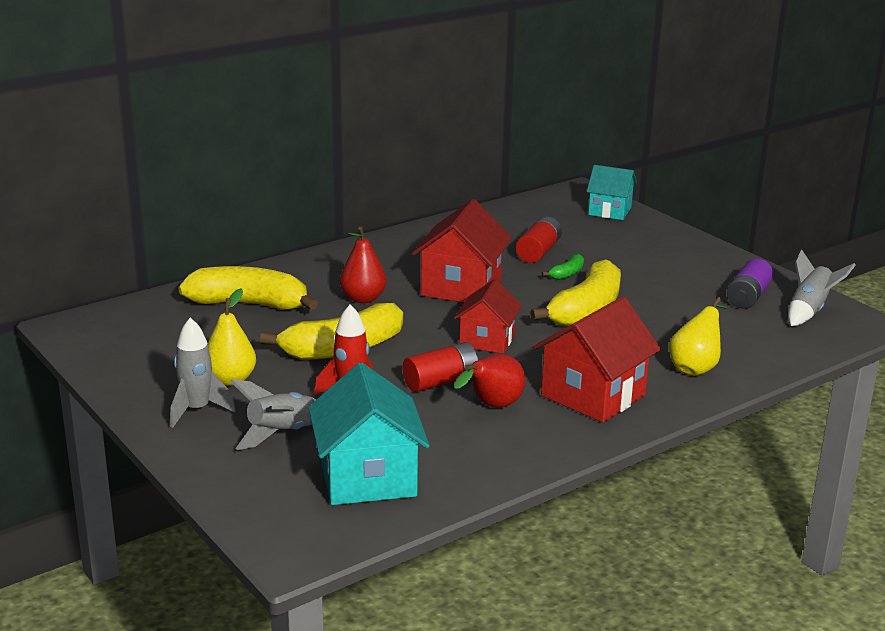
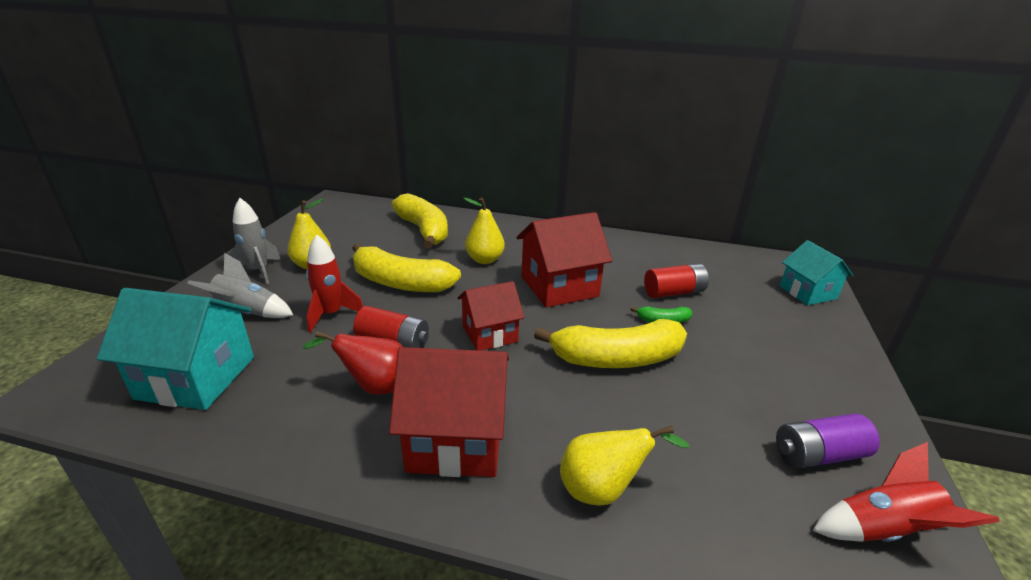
camera: 50 degrees right, 5 degrees up
(363, 299) = (484, 260): red pear -> yellow pear
(368, 478) = (196, 377): turquoise house -> turquoise house turned 60 degrees clockwise
(809, 311) = (883, 530): grey rocket -> red rocket

